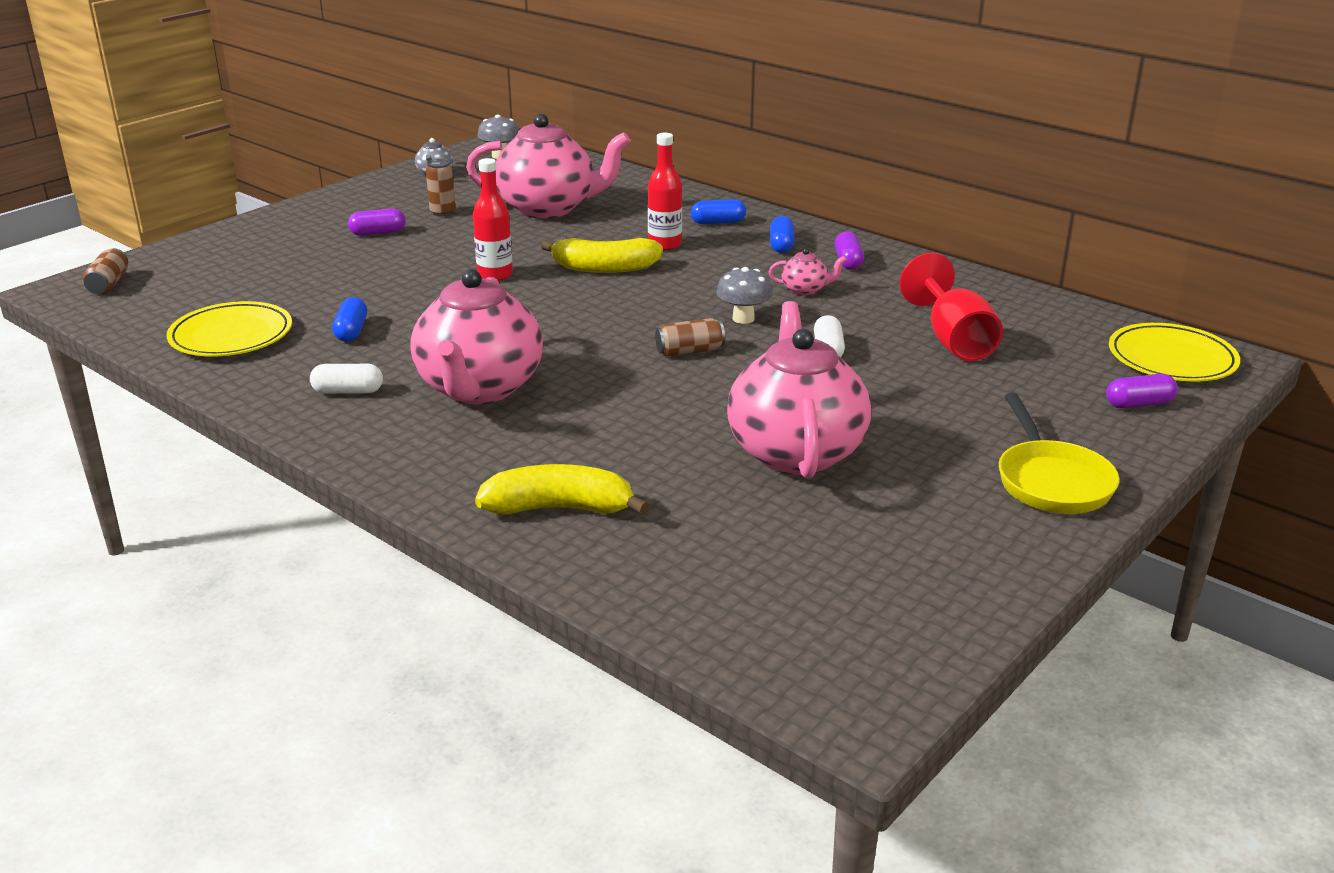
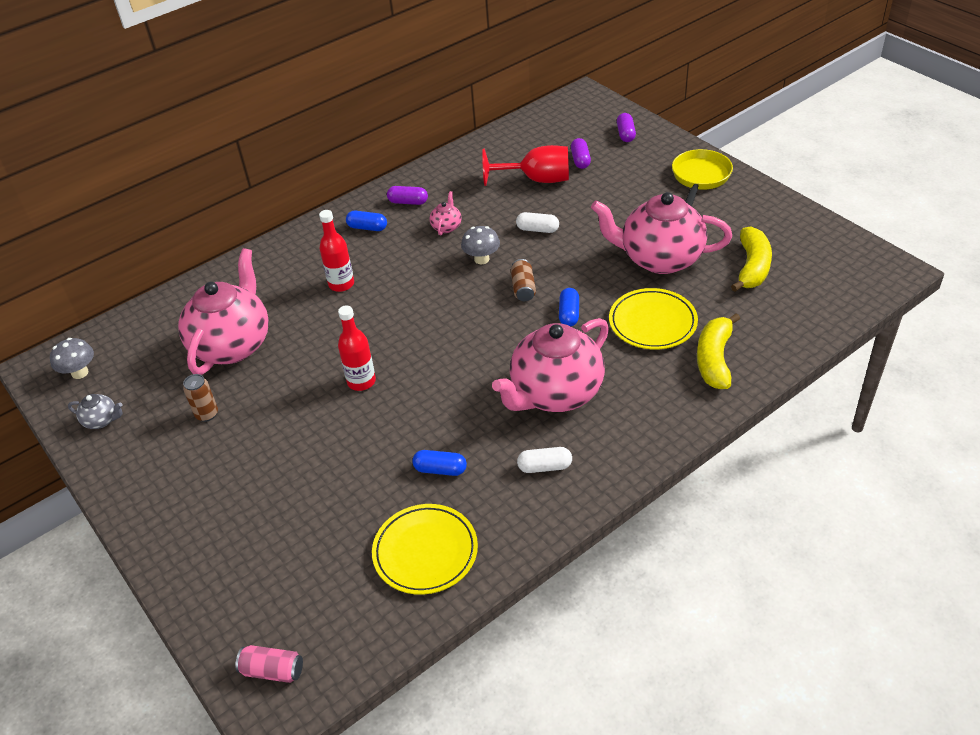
camera: 75 degrees left, 15 degrees up
(108, 284) = (272, 670): brown can -> pink can
(348, 391) = (545, 467): white capsule -> white capsule turned 75 degrees clockwise
(378, 233) = (235, 459): purple capsule -> purple capsule (580, 160)
(479, 388) = (555, 393): pink teapot -> pink teapot turned 120 degrees clockwise
(604, 268) = (372, 319): yellow banana -> yellow banana (752, 267)
(718, 222) = (311, 253): blue capsule -> blue capsule (569, 314)
(1051, 481) = (700, 178): yellow pan -> yellow pan turned 75 degrees counterclockwise
(1171, 359) = (578, 112): yellow plate -> yellow plate (652, 322)

